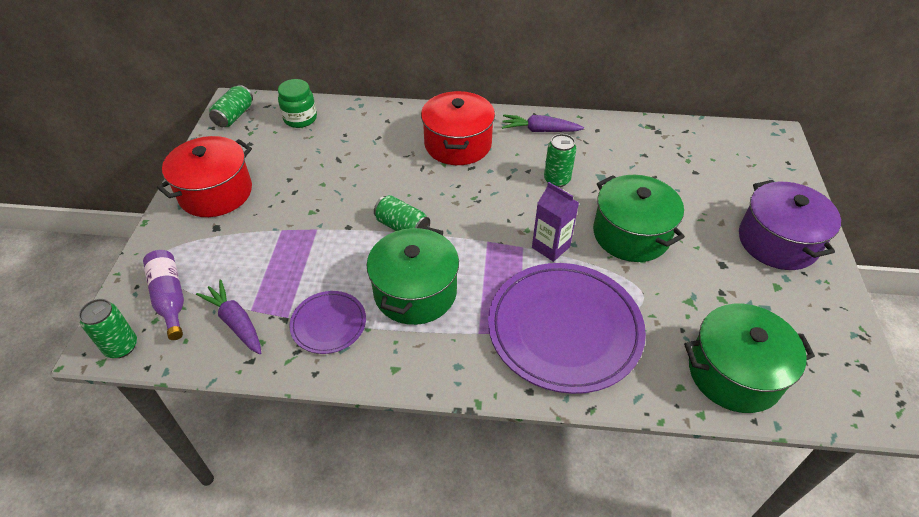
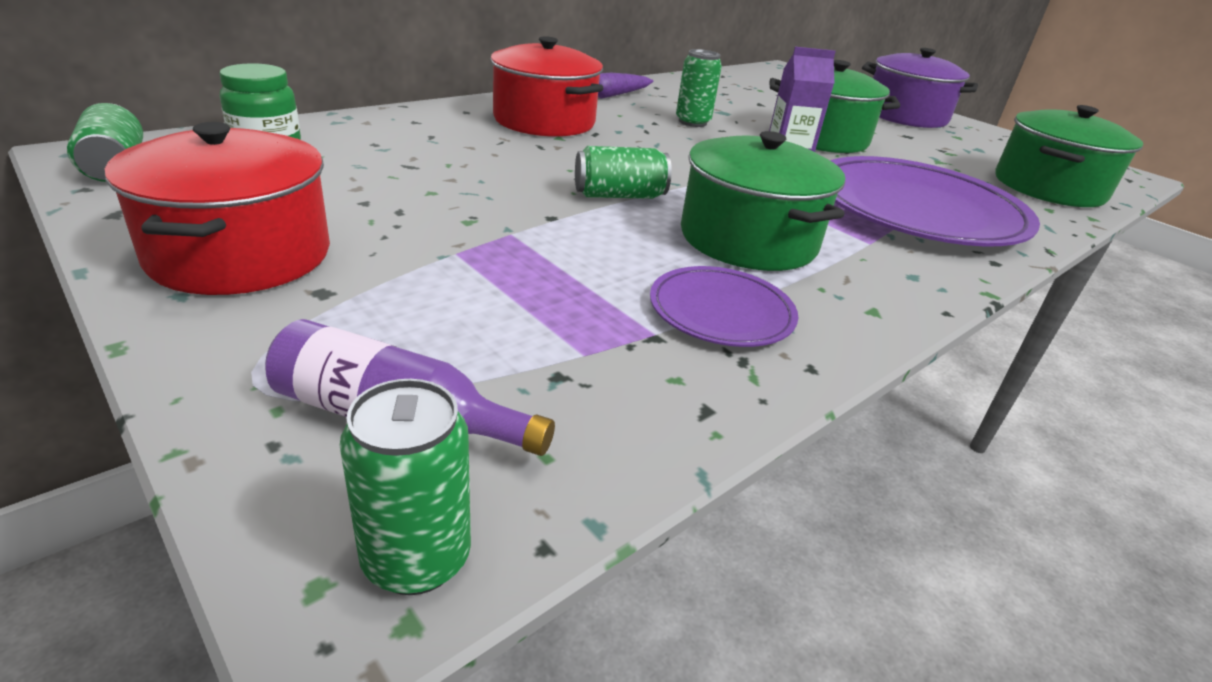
camera: 50 degrees left, 15 degrees down
(236, 322) = (590, 380): purple carrot -> none

